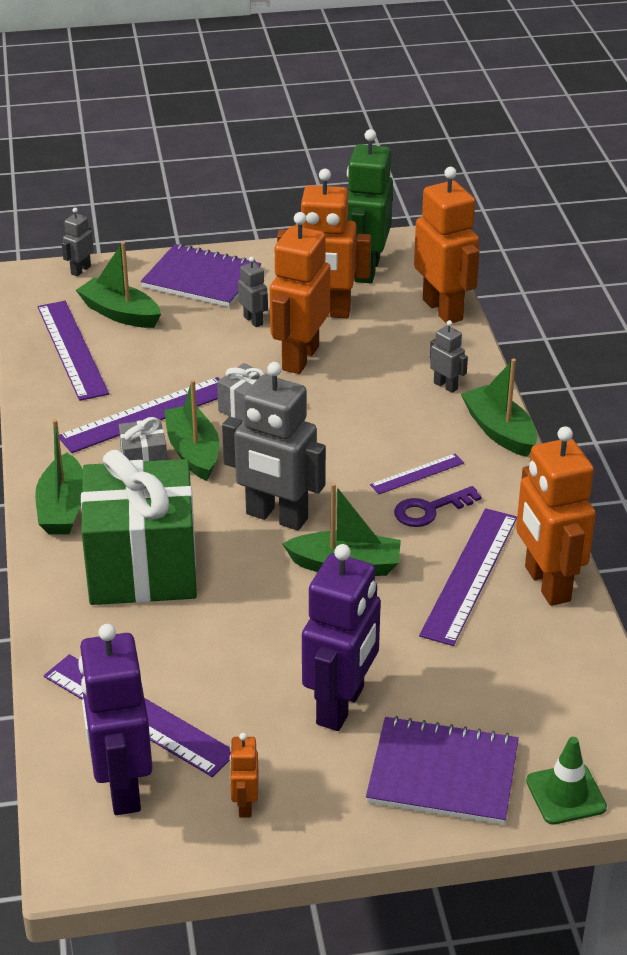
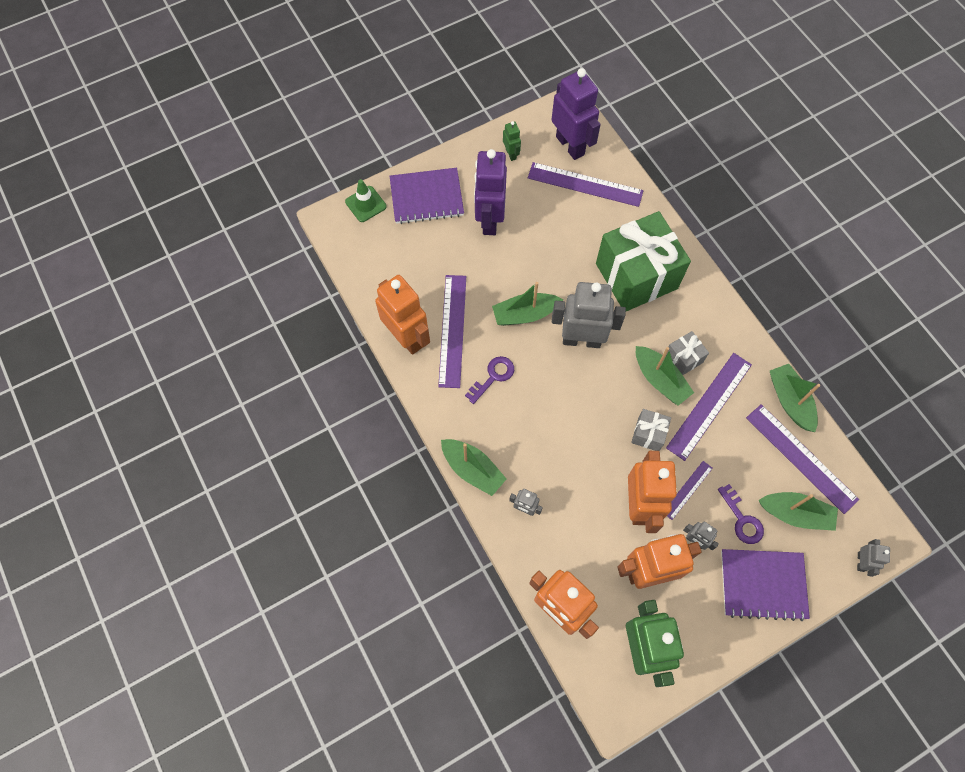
camera: 160 degrees right, 30 degrees up
(63, 508) = (708, 305): green boat -> green boat (790, 401)
(185, 323) = (742, 519): none -> purple key
(245, 805) = (511, 154): orange robot -> green robot
(417, 474) = (512, 407): purple ruler -> purple ruler (687, 490)

